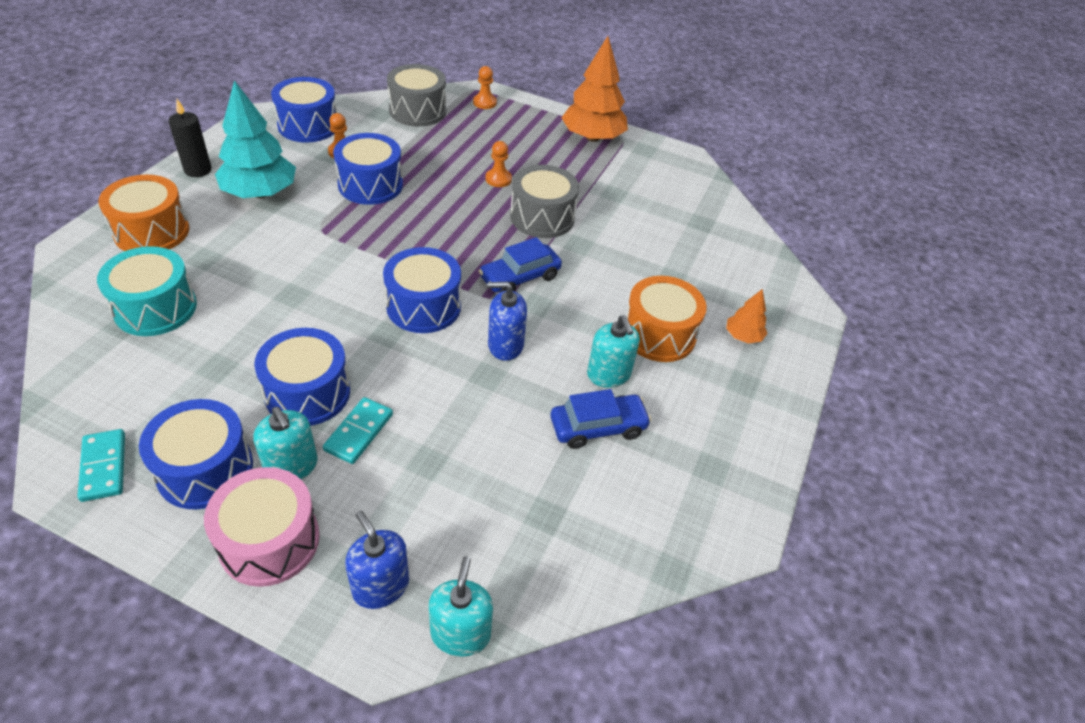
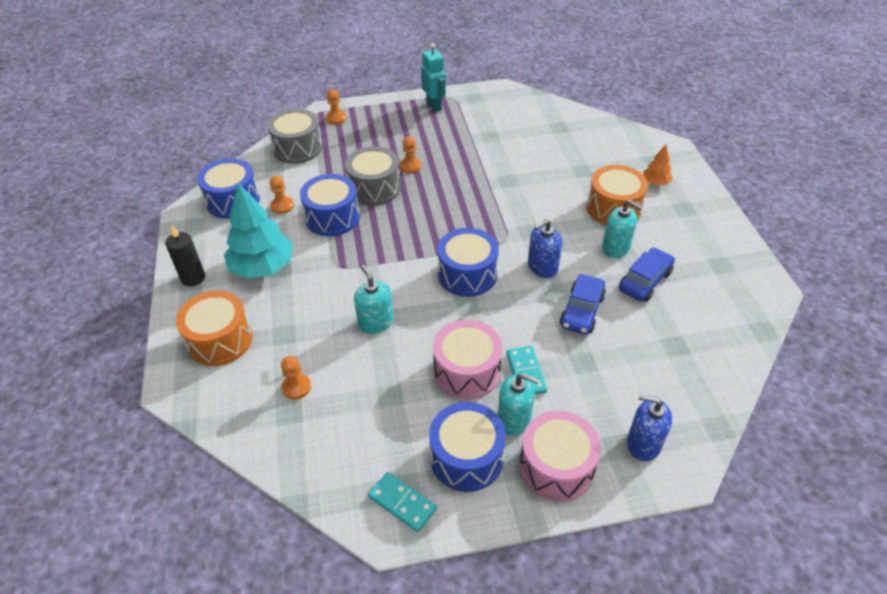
camera: 30 degrees left, 0 degrees up
(155, 308) = (296, 387): turquoise drum -> orange pawn
(307, 393) = (467, 371): blue drum -> pink drum
(460, 633) = (709, 435): turquoise soap dispenser -> turquoise soap dispenser (376, 322)
(520, 277) = (500, 221): blue car -> blue car (582, 311)
(542, 217) = (467, 176): grey drum -> grey drum (374, 188)
(592, 137) = (434, 106): orange tree -> turquoise robot

